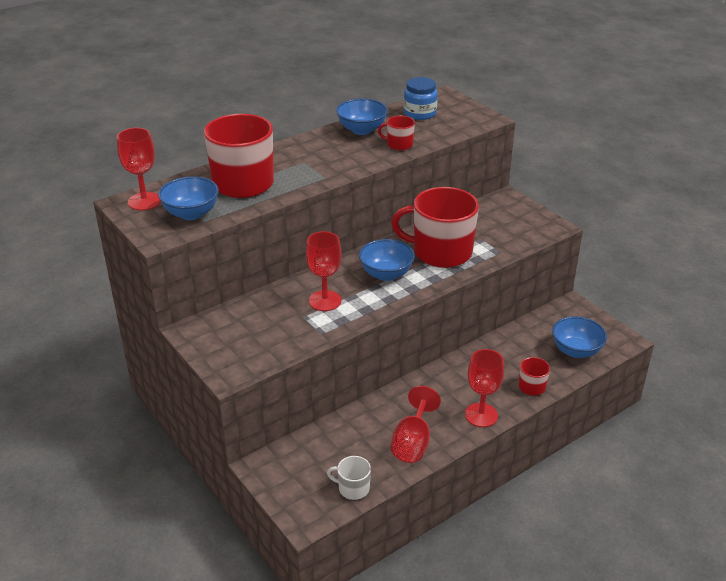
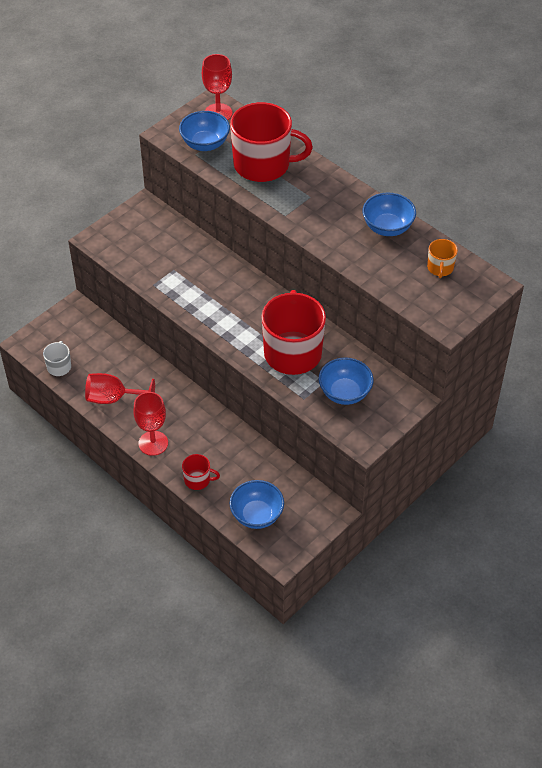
camera: 80 degrees right, 15 degrees up
(325, 301) = (198, 280): red goblet -> none
(386, 274) = (247, 316): blue bowl -> blue bowl (345, 393)
(399, 144) = (365, 259): red mug -> none
(420, 113) = (440, 268): blue jar -> orange mug

